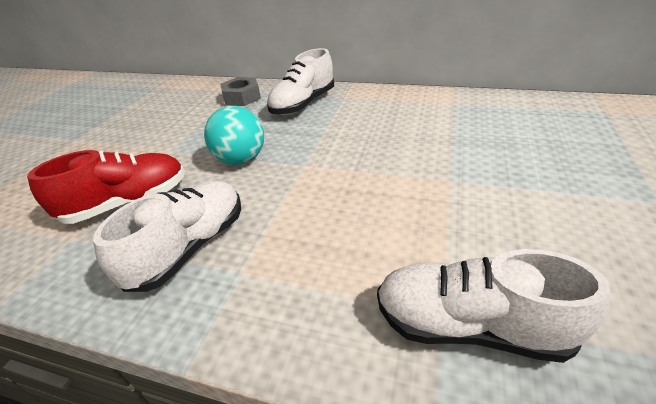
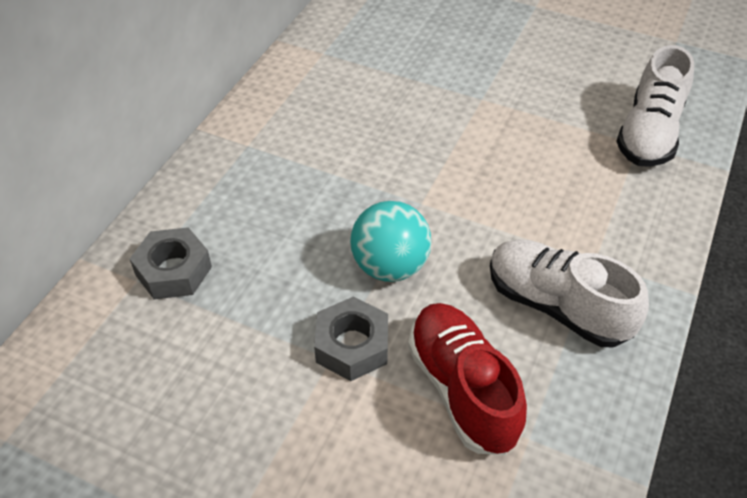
camera: 85 degrees left, 10 degrees up
(178, 155) = (352, 345): none -> grey nut
(303, 104) = (248, 192): white shoe -> none

